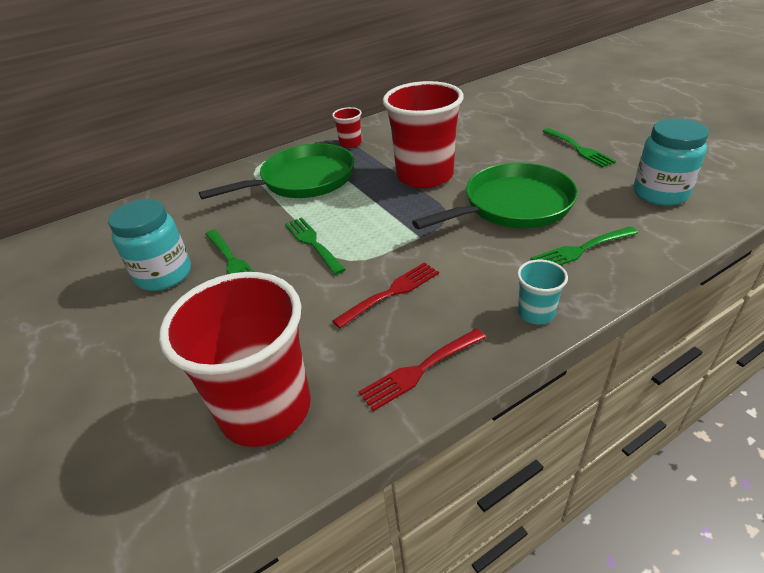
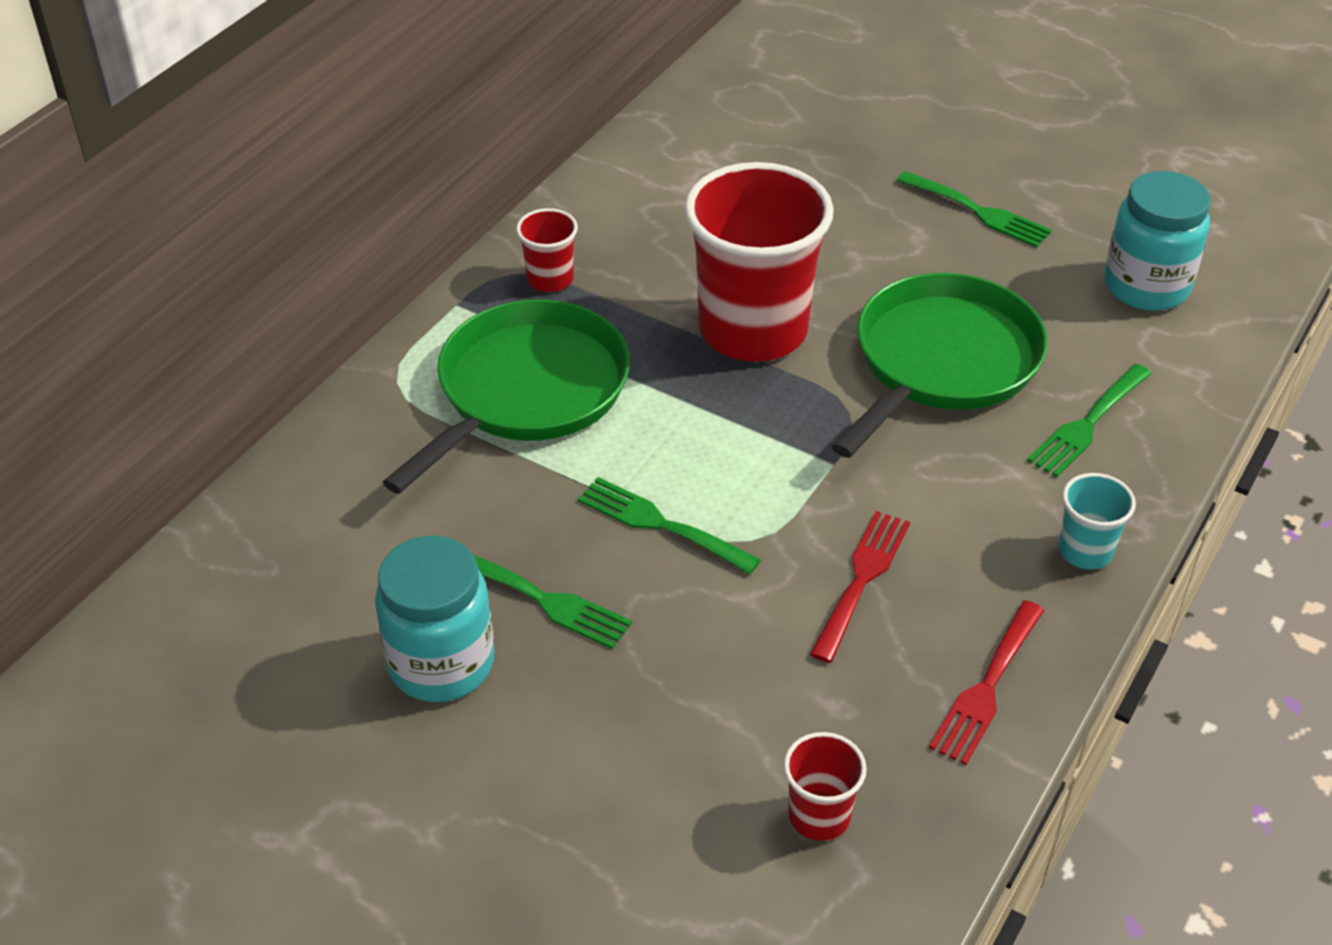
camera: 30 degrees left, 5 degrees up
(265, 409) = (819, 816): red cup -> red cup, size x0.44

